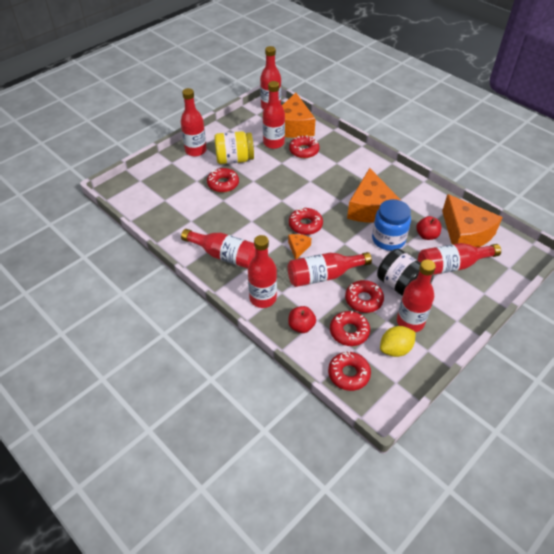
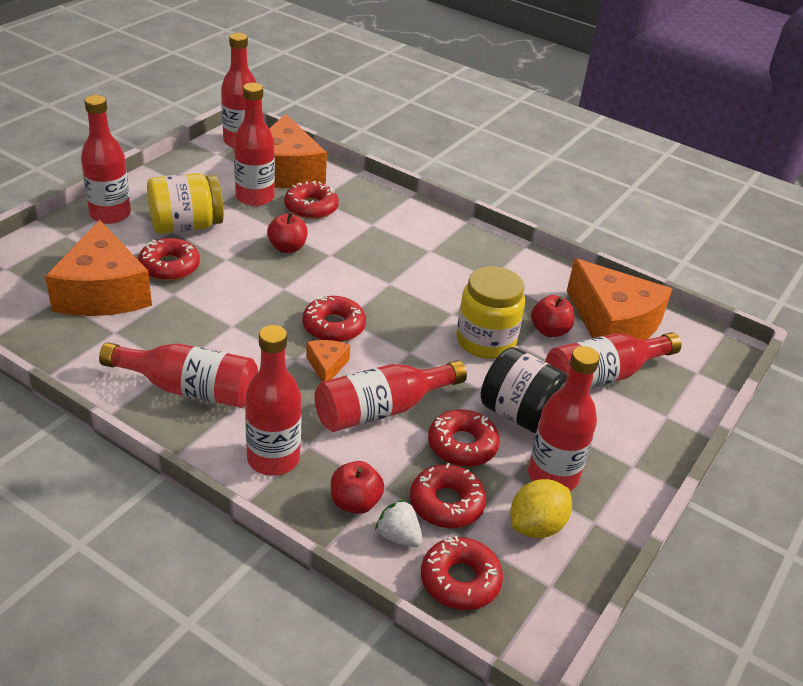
camera: 15 degrees left, 10 degrees down
(287, 175) = (287, 248): none -> red apple
(320, 347) = (398, 536): none -> white strawberry
(370, 208) = (445, 293): orange cheese -> orange cheese (103, 292)
(388, 239) = (485, 341): blue jar -> yellow jar

